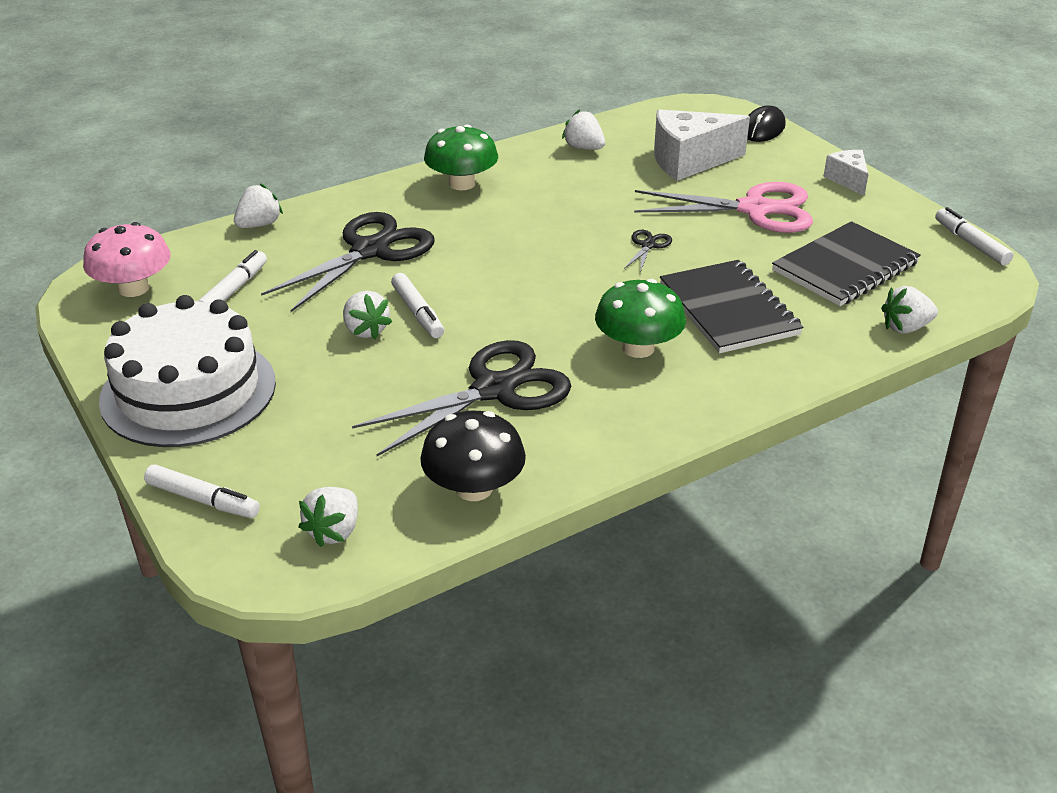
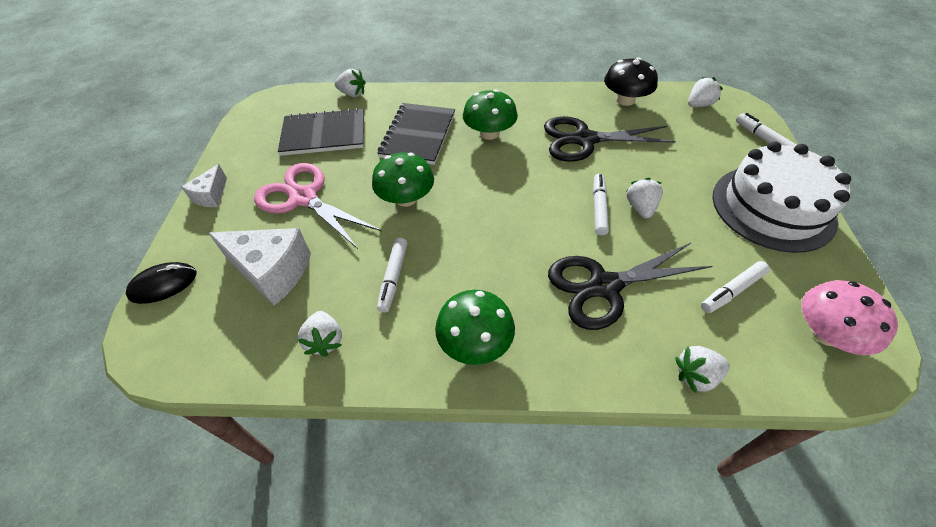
camera: 145 degrees left, 15 degrees up
(648, 245) = (406, 198): black scissors -> green mushroom
(971, 243) = (241, 121): white marker -> white marker (393, 277)

